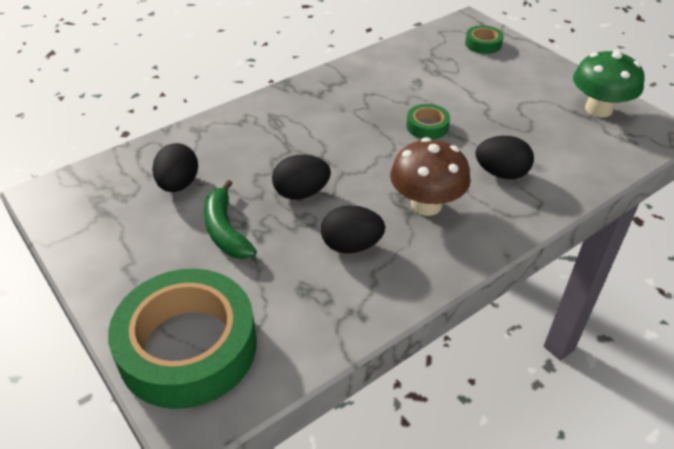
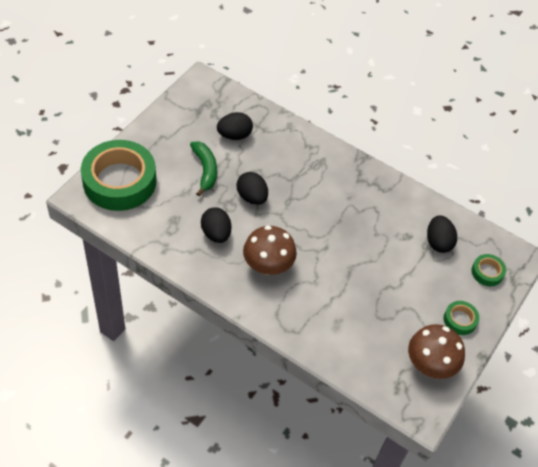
camera: 65 degrees right, 10 degrees up
(225, 230) = (205, 170): green banana -> green banana turned 120 degrees clockwise
(427, 126) = (352, 252): green tape -> green tape (460, 320)
(501, 173) = (318, 304): black egg -> black egg (438, 242)
(598, 109) = (430, 364): green mushroom -> brown mushroom

